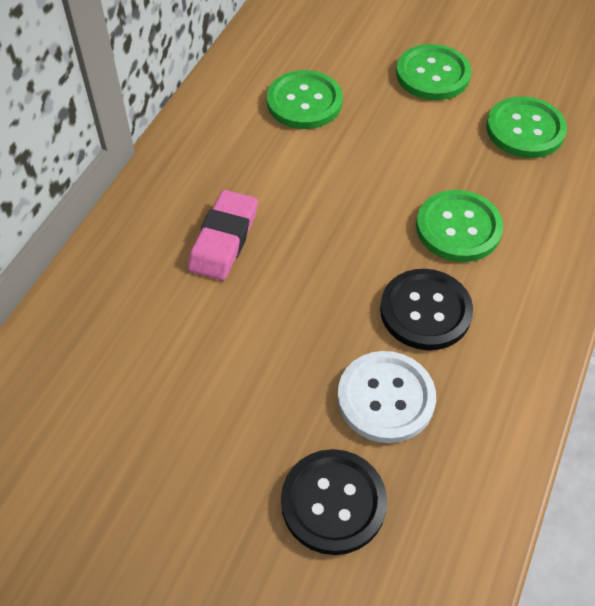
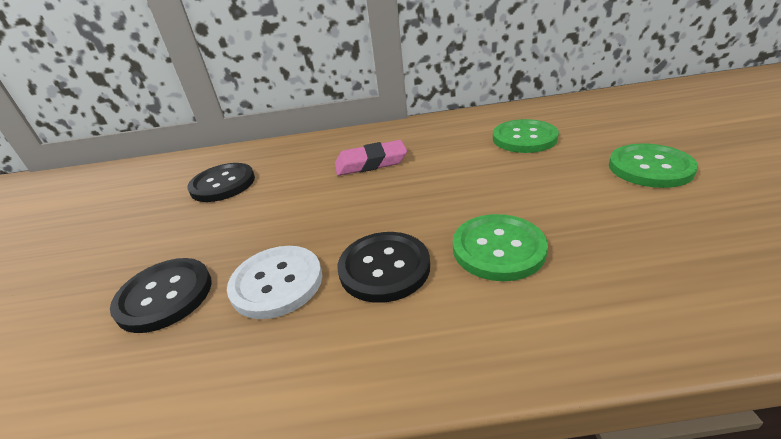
camera: 65 degrees right, 20 degrees down
(118, 404) = (223, 184): none -> black button
(525, 129) = (685, 239): green button -> none

